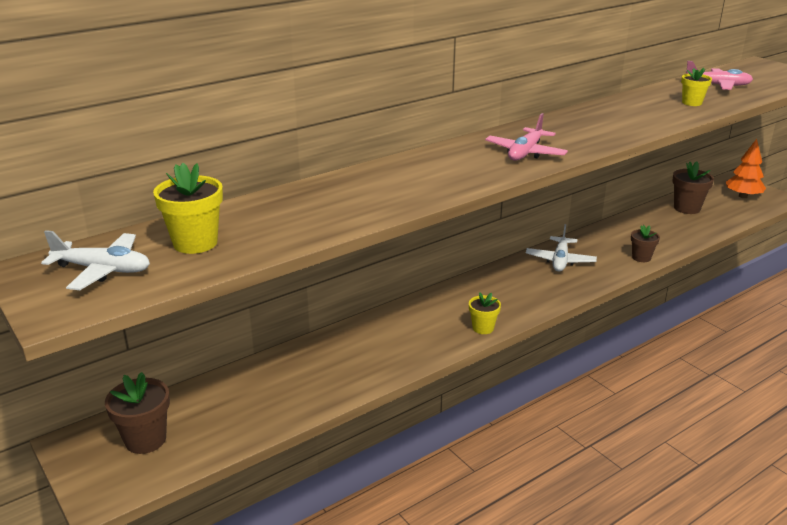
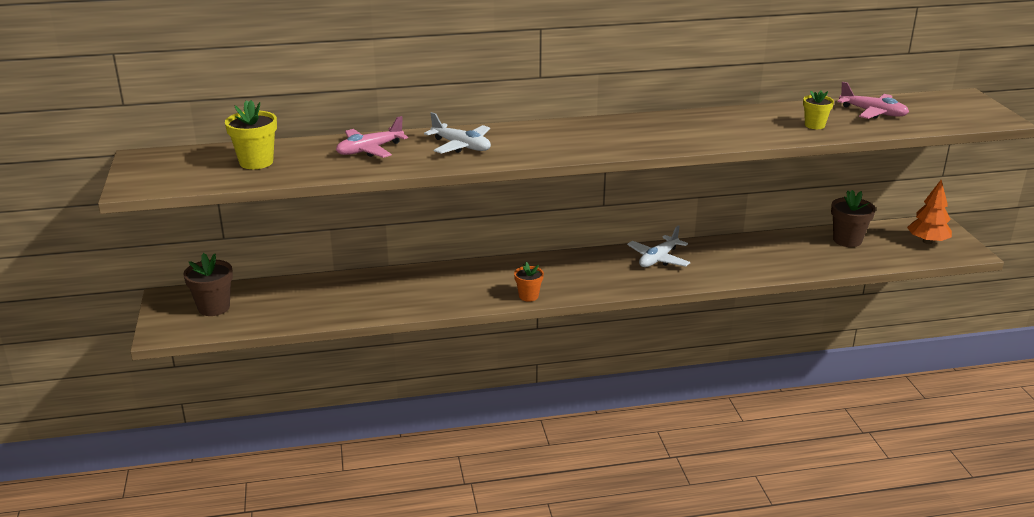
camera: 25 degrees right, 0 degrees up
(103, 270) = (183, 167): white plane -> white plane (461, 146)
(483, 328) = (528, 296): yellow flower pot -> orange flower pot
(525, 153) = (583, 143): pink plane -> pink plane (369, 150)
(641, 257) = (741, 274): brown flower pot -> none

